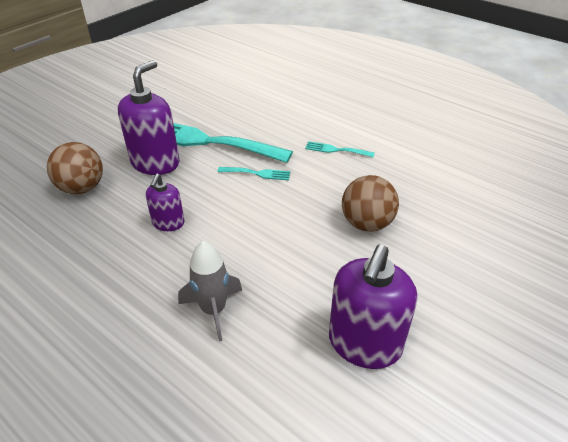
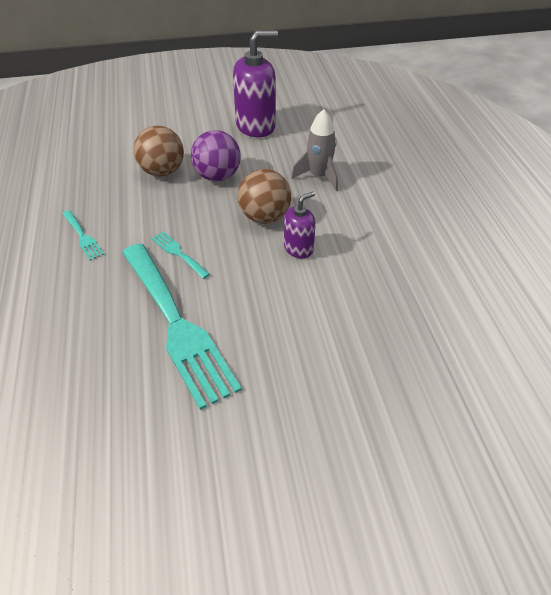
camera: 140 degrees left, 5 degrees up
(82, 188) = (352, 335): brown ball -> brown ball (264, 217)
(155, 163) = (255, 325): purple soap dispenser -> none
(314, 248) = (217, 176): none -> purple ball

